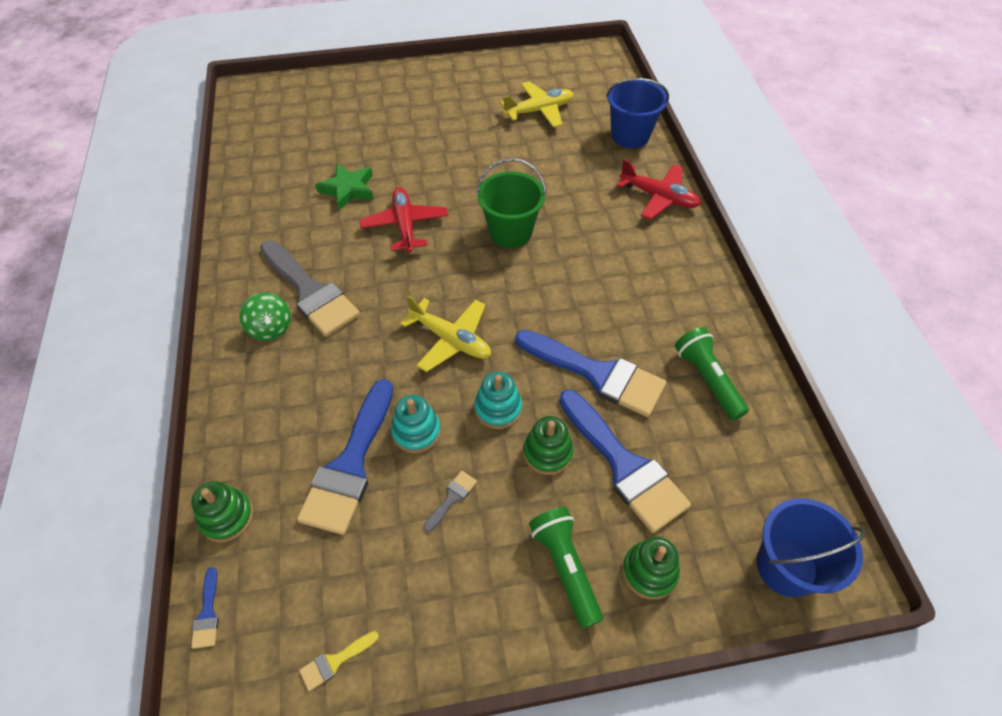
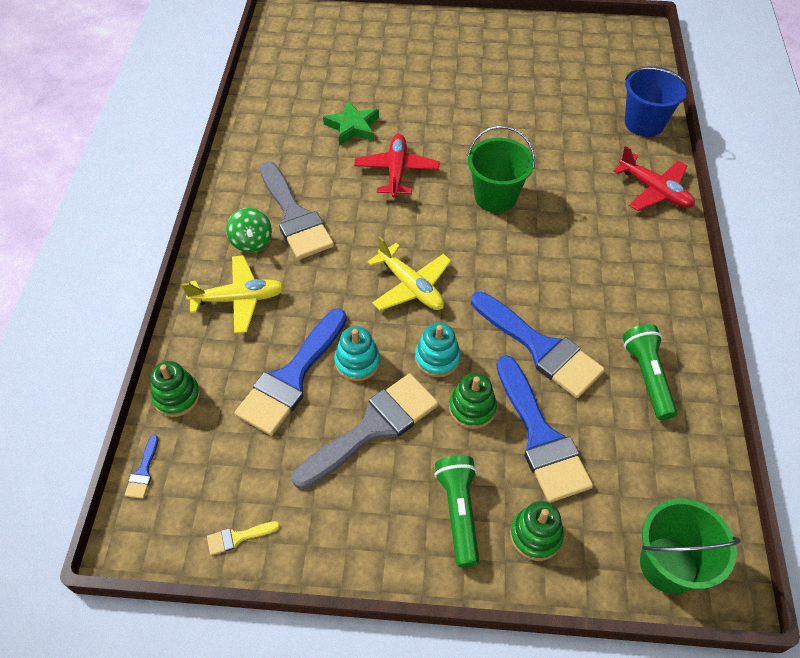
camera: 15 degrees right, 0 degrees up
(452, 498) = (373, 427): grey brush -> grey brush, size x2.47
(539, 111) = (558, 82): yellow plane -> yellow plane (239, 299)
(786, 567) = (668, 565): blue bucket -> green bucket

